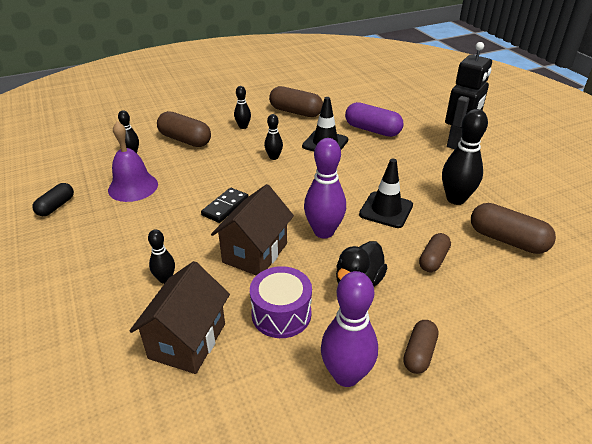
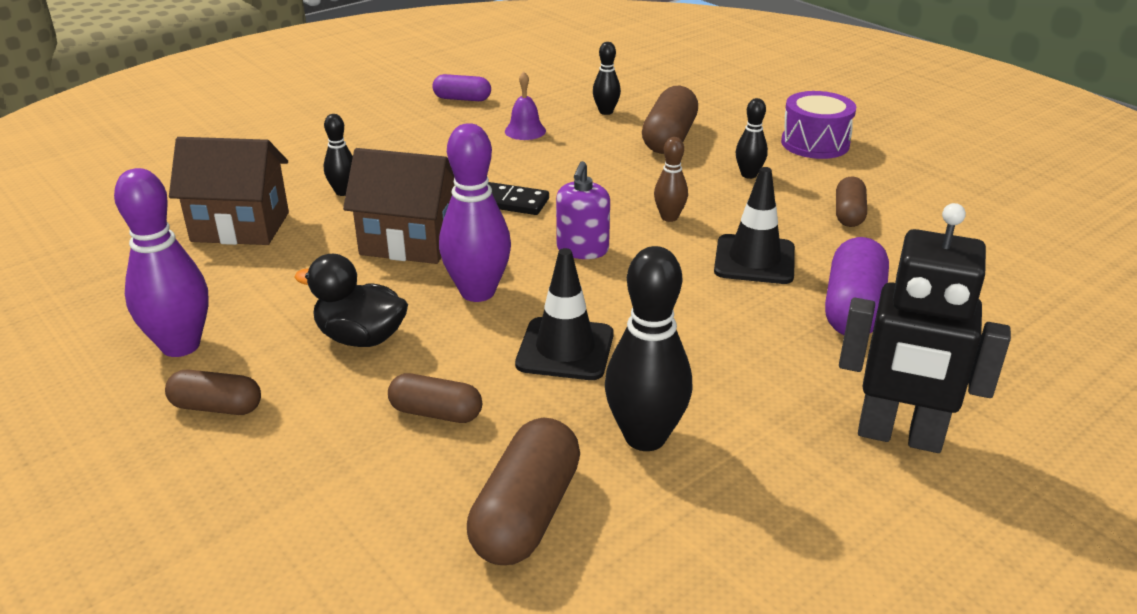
camera: 75 degrees right, 5 degrees down
(56, 206) = (462, 99): black capsule -> purple capsule
(133, 187) = (525, 131): purple bell -> purple bell, size x0.58
(274, 157) = (669, 217): black bowling pin -> brown bowling pin
(281, 314) = (289, 281): purple drum -> purple drum (815, 143)
(293, 189) = (582, 249): none -> purple soap dispenser
(296, 112) = (849, 214): brown capsule -> brown capsule, size x0.61

